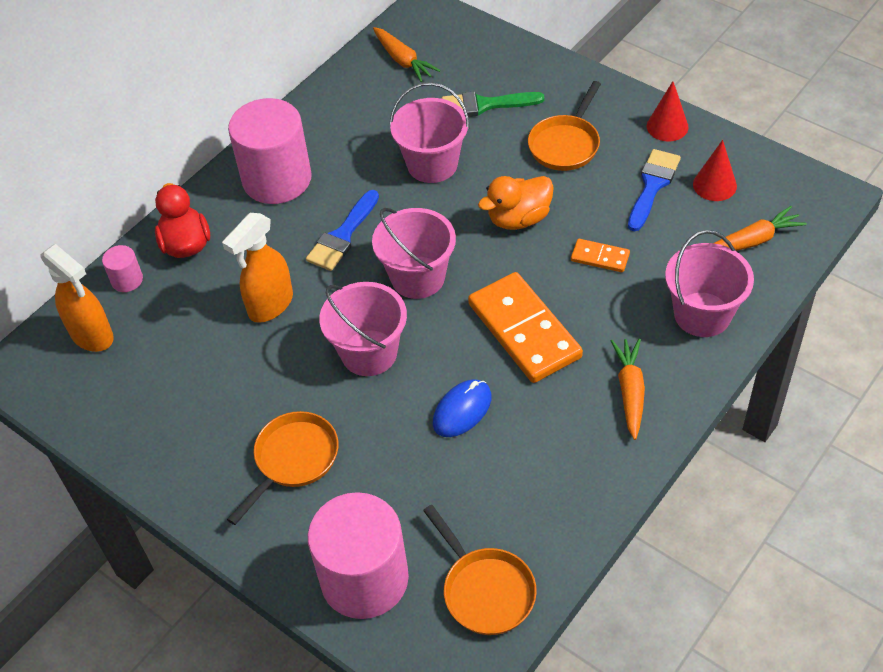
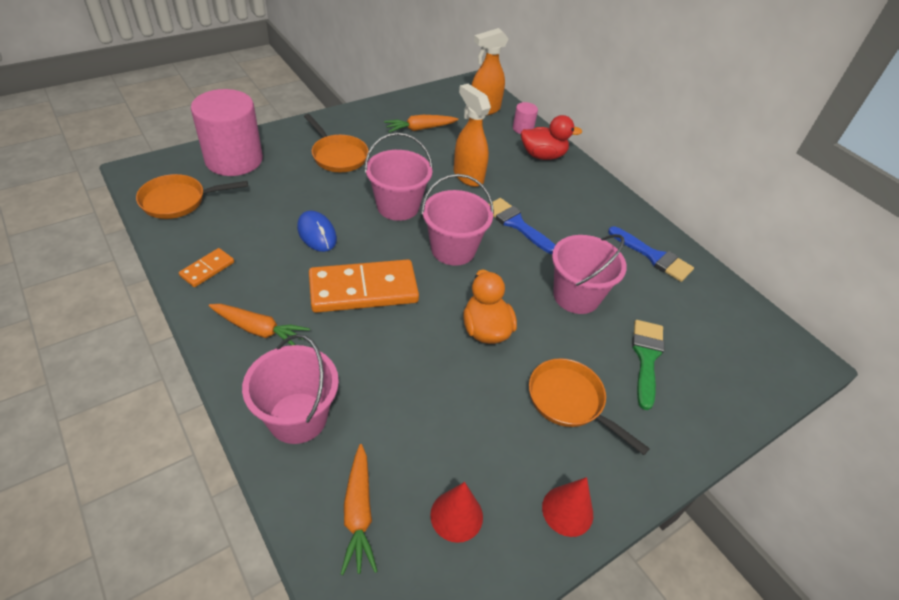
camera: 100 degrees right, 5 degrees down
(277, 179) = (591, 208): pink cylinder -> none
(403, 60) = (725, 319): orange carrot -> orange carrot (420, 129)
(600, 257) = (410, 368): orange domino -> orange domino (207, 269)
(652, 186) = (481, 452): blue brush -> blue brush (653, 256)

